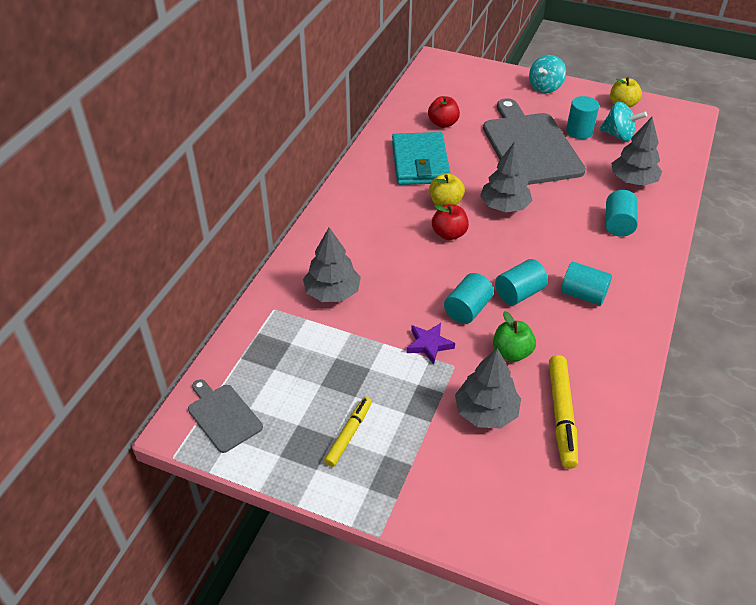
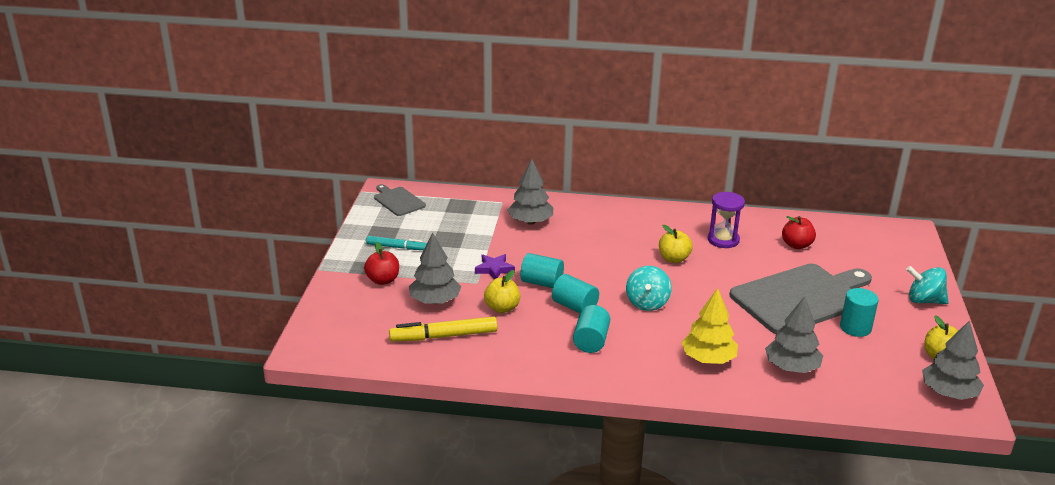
camera: 75 degrees right, 15 degrees down
(223, 416) = (398, 201): grey cutting board -> grey cutting board turned 75 degrees counterclockwise
(348, 434) = (396, 247): yellow marker -> turquoise marker
(420, 163) = (723, 240): turquoise wallet -> purple hourglass
(449, 234) = (631, 265): red apple -> red apple (383, 280)
(504, 206) = (690, 290): grey tree -> grey tree (948, 393)
(511, 352) = (502, 308): green apple -> yellow apple
(618, 135) = (872, 355): turquoise spinning top -> turquoise spinning top (647, 303)
(618, 224) = (708, 359): turquoise cylinder -> yellow tree

